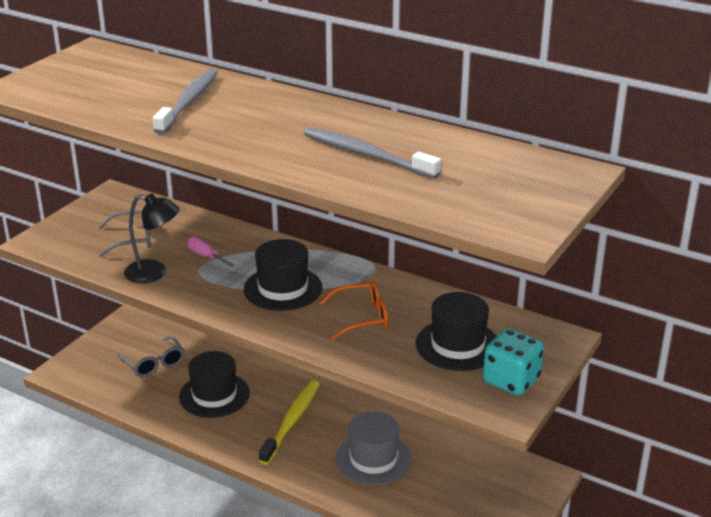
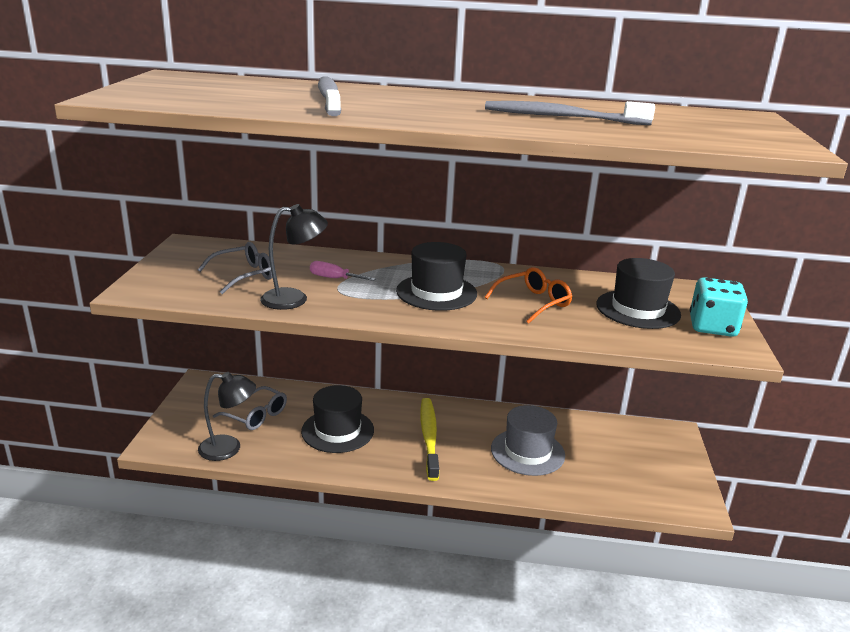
camera: 25 degrees left, 5 degrees down
(113, 390) = (229, 448): none -> black lamp

